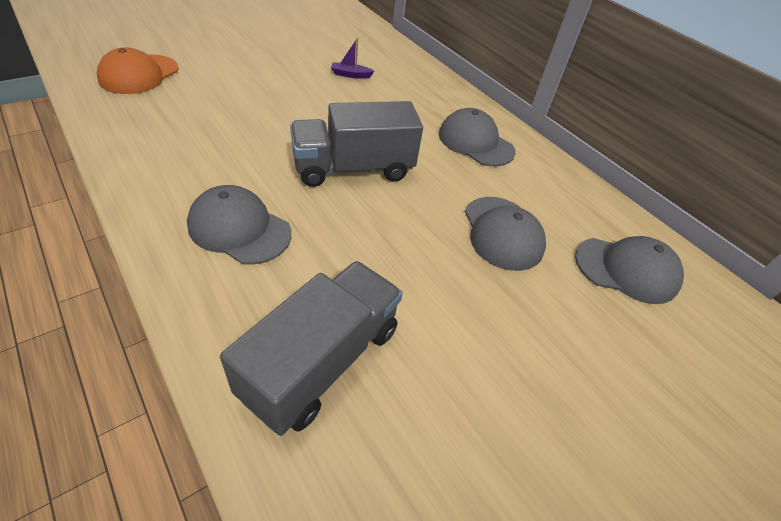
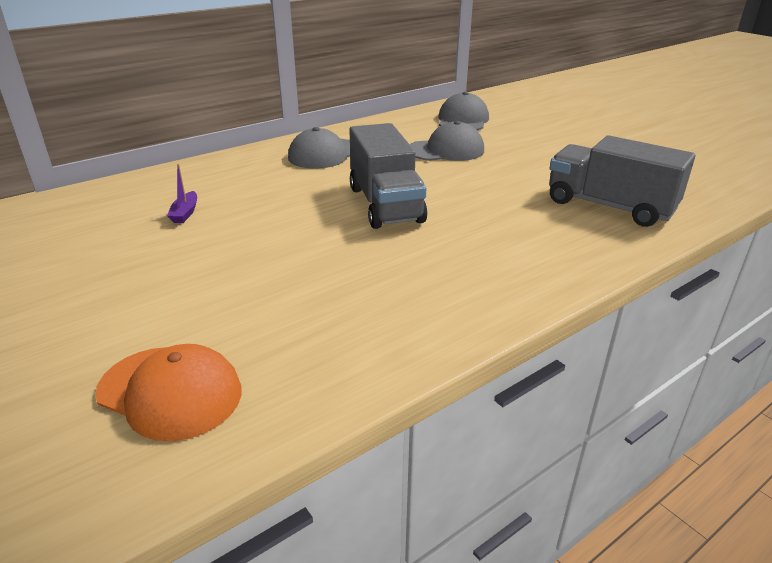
camera: 85 degrees left, 15 degrees down
(239, 229) = (501, 251): grey cap -> none

